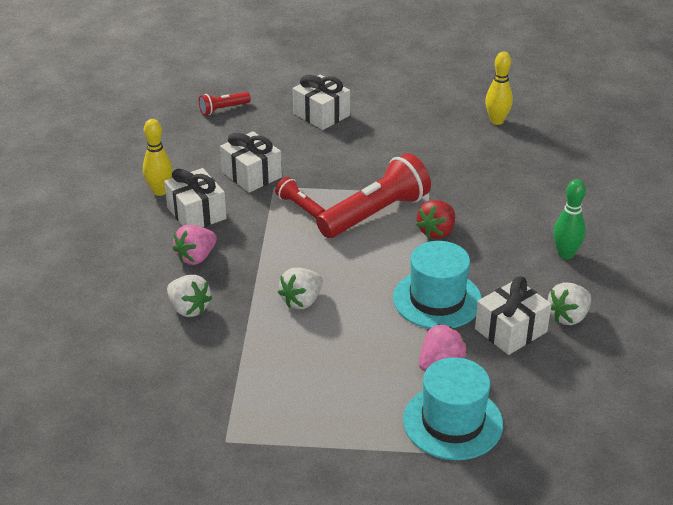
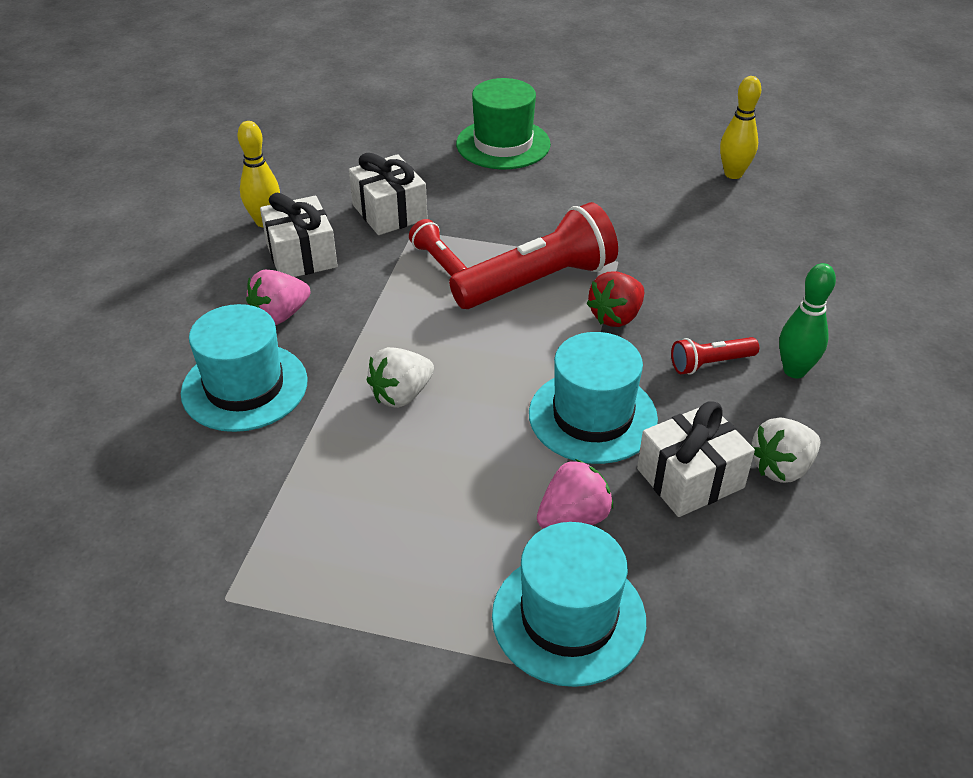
camera: 10 degrees right, 5 degrees up
(189, 308) = (244, 387): white strawberry -> turquoise hat
(223, 109) = (381, 126): red flashlight -> red flashlight (710, 363)
(321, 114) = (503, 144): white gift -> green hat

